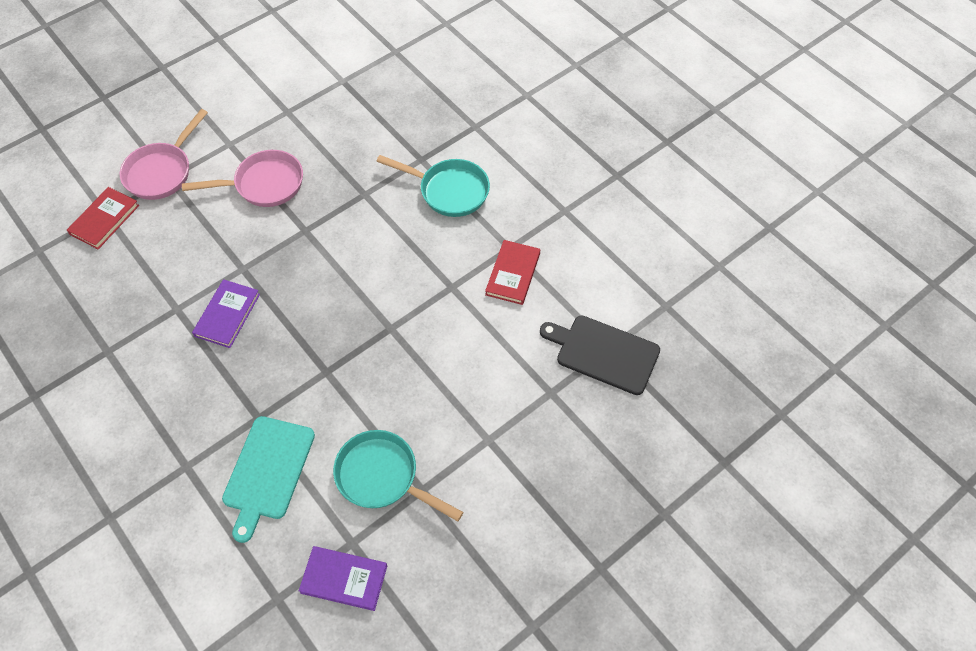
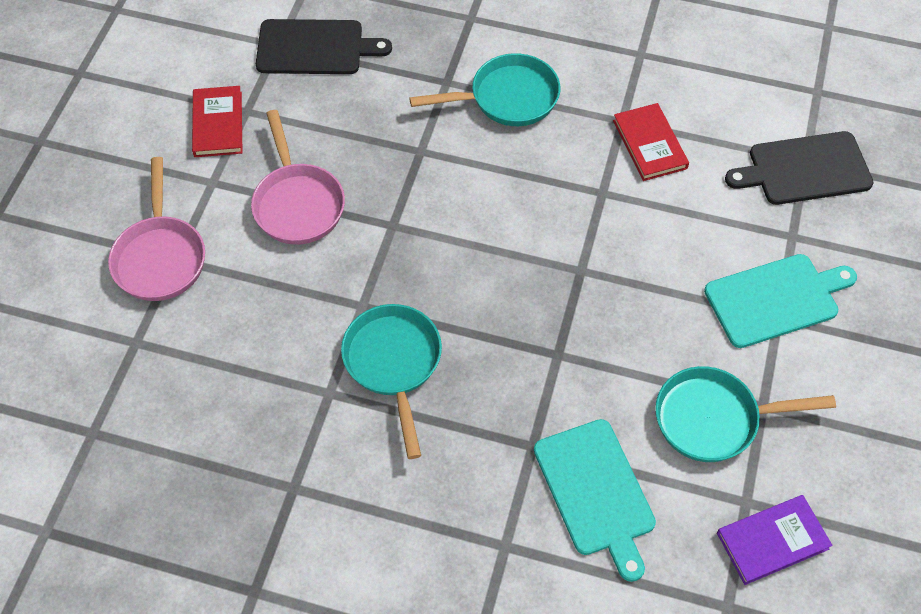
camera: 35 degrees left, 0 degrees up
(104, 220) = (142, 349): red book -> red book (218, 124)
(227, 315) = (394, 364): purple book -> turquoise pan
(264, 184) = (297, 203): pink pan -> pink pan turned 120 degrees clockwise
(362, 94) = (314, 48): none -> black cutting board
(498, 427) = (775, 299): none -> turquoise cutting board

